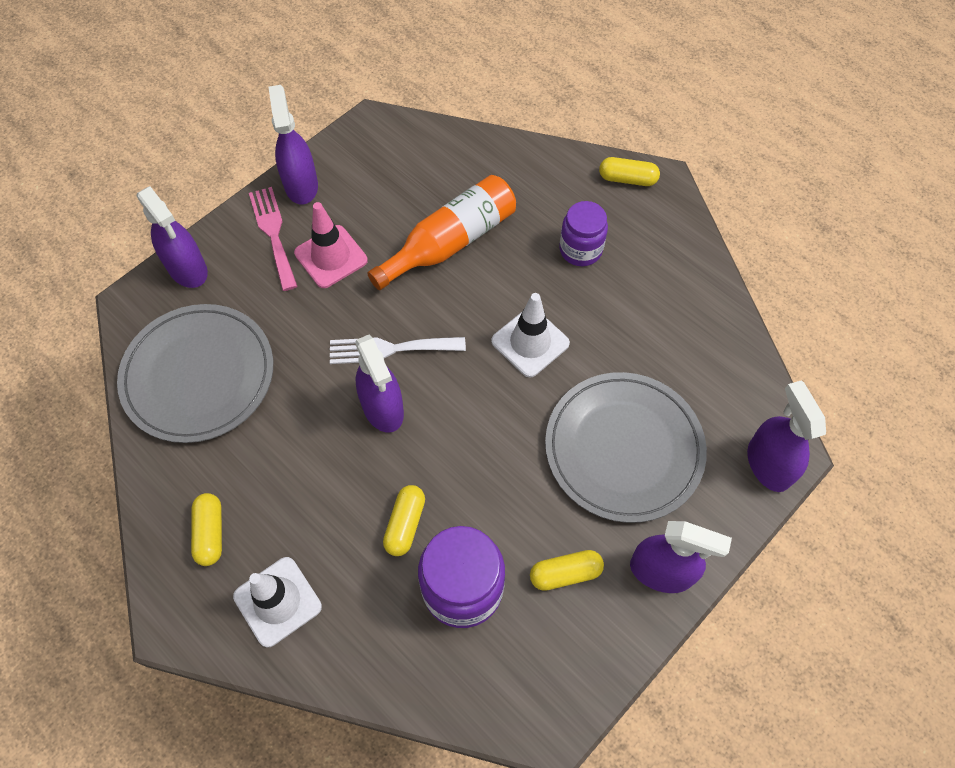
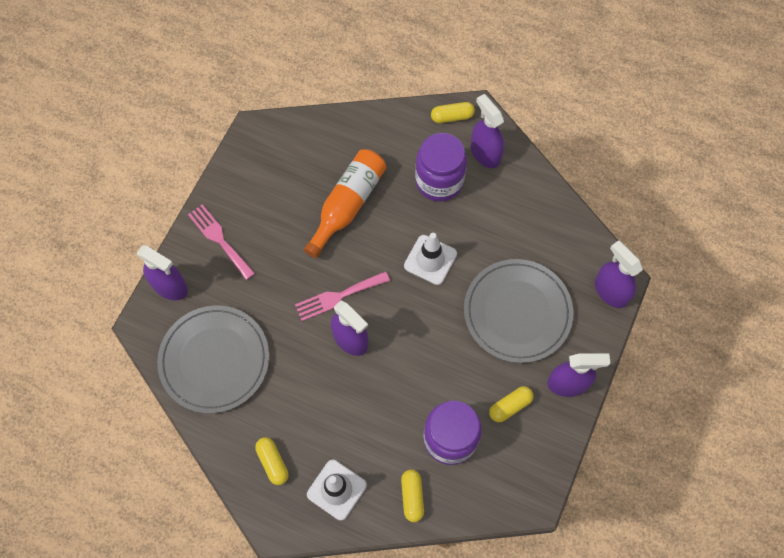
camera: 20 degrees left, 5 degrees up
(301, 185) = (223, 196): purple spray bottle -> purple spray bottle (485, 153)
(331, 257) = (268, 243): pink traffic cone -> none
(390, 349) = (338, 296): white fork -> pink fork
(405, 524) = (397, 411): yellow capsule -> yellow capsule (412, 497)
(580, 250) = (439, 181): purple jar -> purple jar, size x1.54

